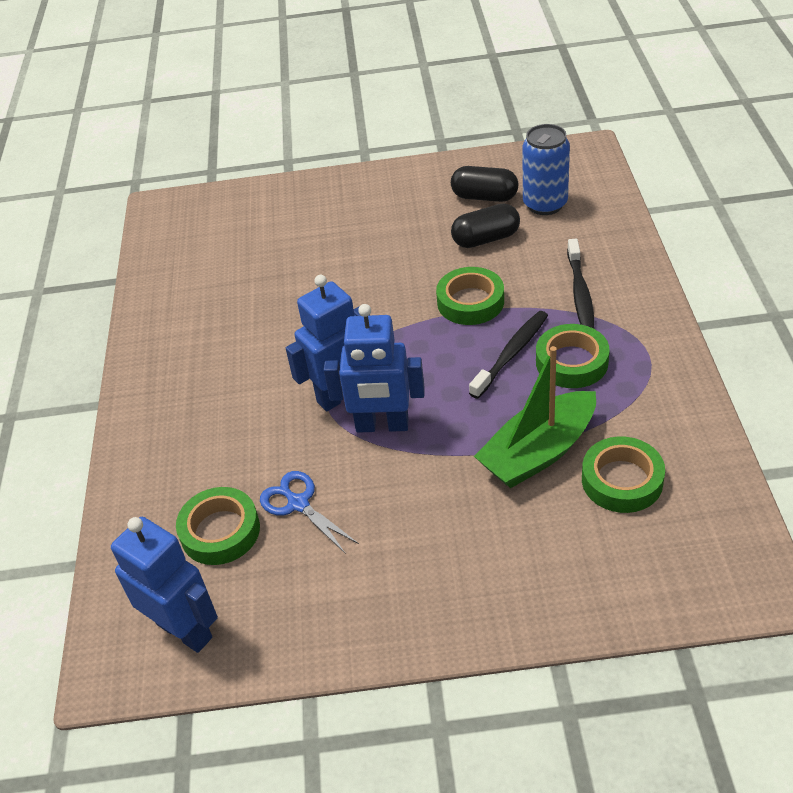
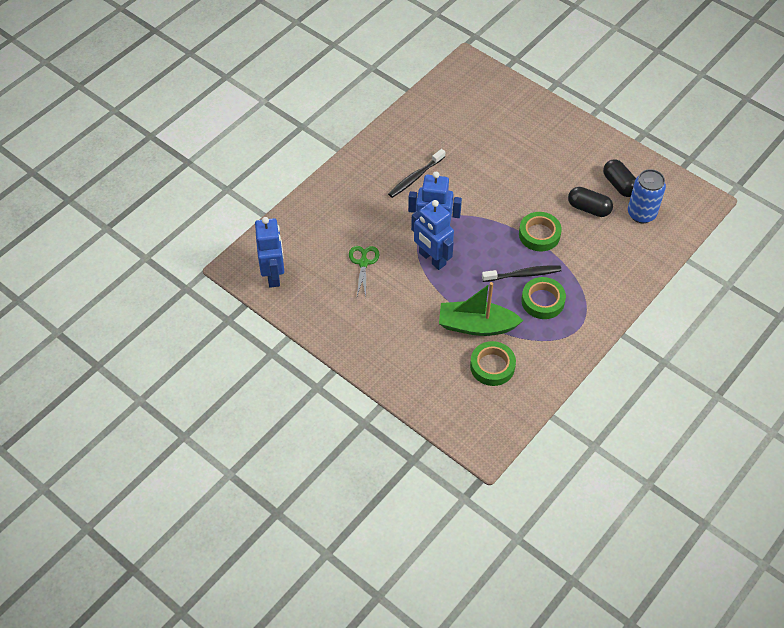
camera: 40 degrees right, 10 degrees up
(220, 531) = (324, 248): green tape -> none
(298, 503) = (363, 262): blue scissors -> green scissors
(580, 293) = (592, 273): black toothbrush -> black toothbrush (415, 177)

